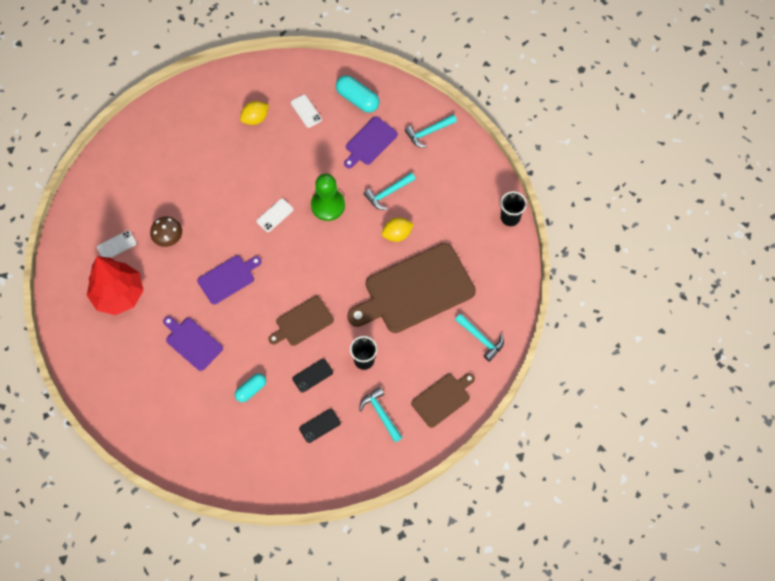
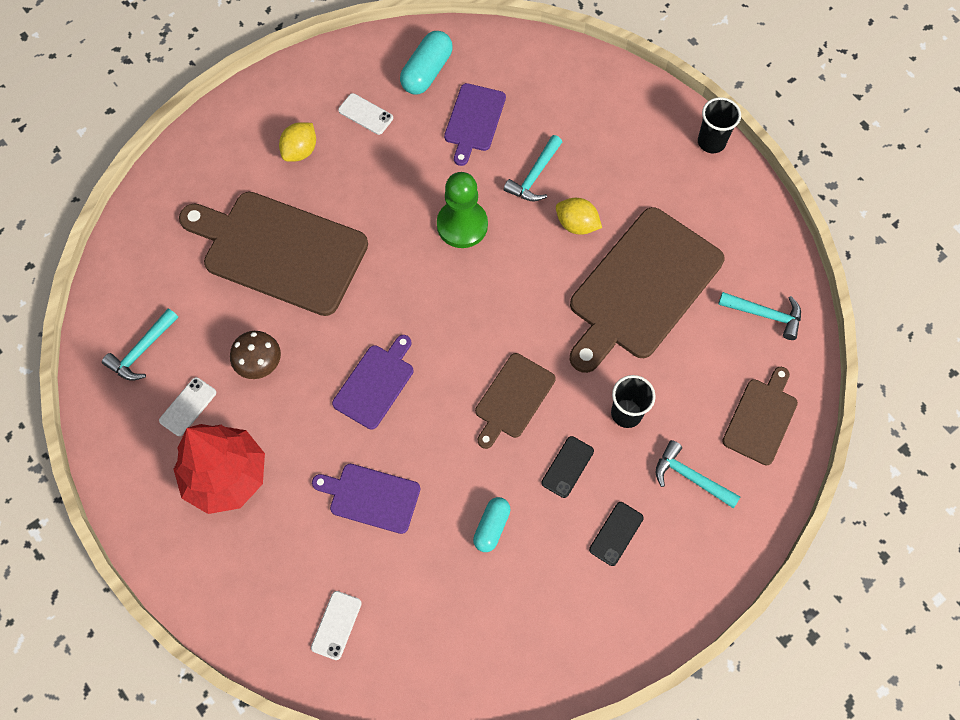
camera: 25 degrees left, 0 degrees up
(213, 175) = (279, 251): none -> brown cutting board
(275, 215) = (396, 269): white phone -> white phone (336, 625)
(357, 99) = (427, 72): turquoise capsule -> turquoise capsule turned 75 degrees counterclockwise
(397, 234) = (576, 224): yellow lemon -> yellow lemon turned 75 degrees clockwise
(428, 132) = (544, 77): turquoise hammer -> turquoise hammer (142, 351)

